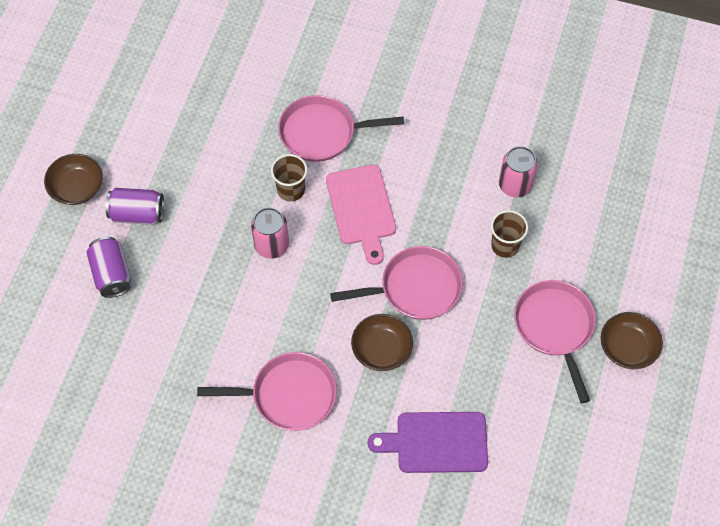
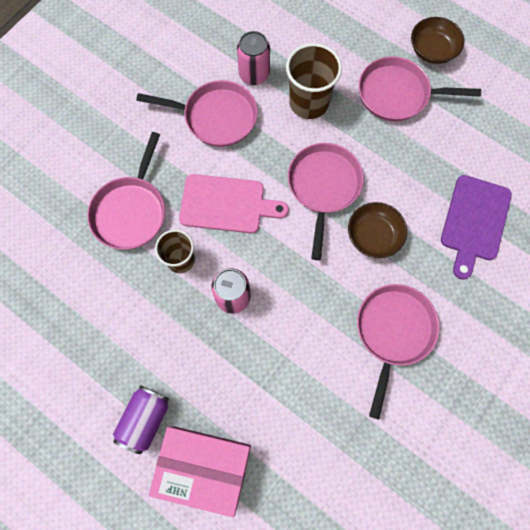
camera: 70 degrees left, 10 degrees up
(77, 188) = (85, 476): brown bowl -> none
(112, 274) = (204, 467): purple can -> pink box
(450, 168) = (216, 117): none -> pink pan
(505, 245) = (309, 103): brown cup -> brown cup, size x1.53

